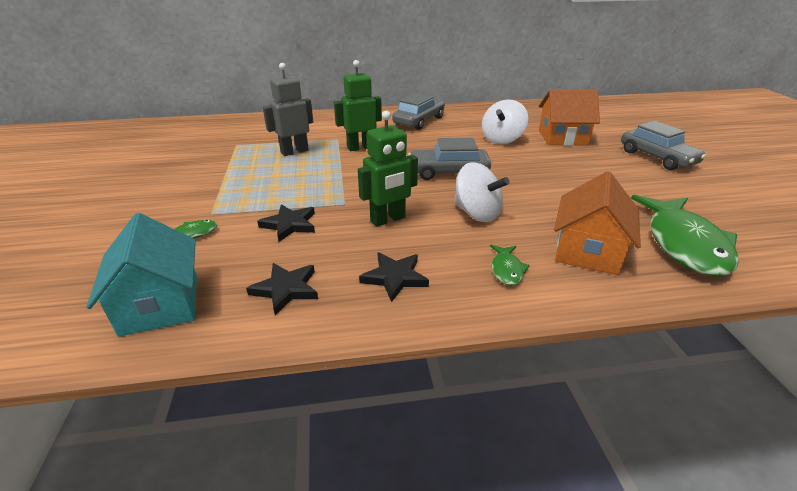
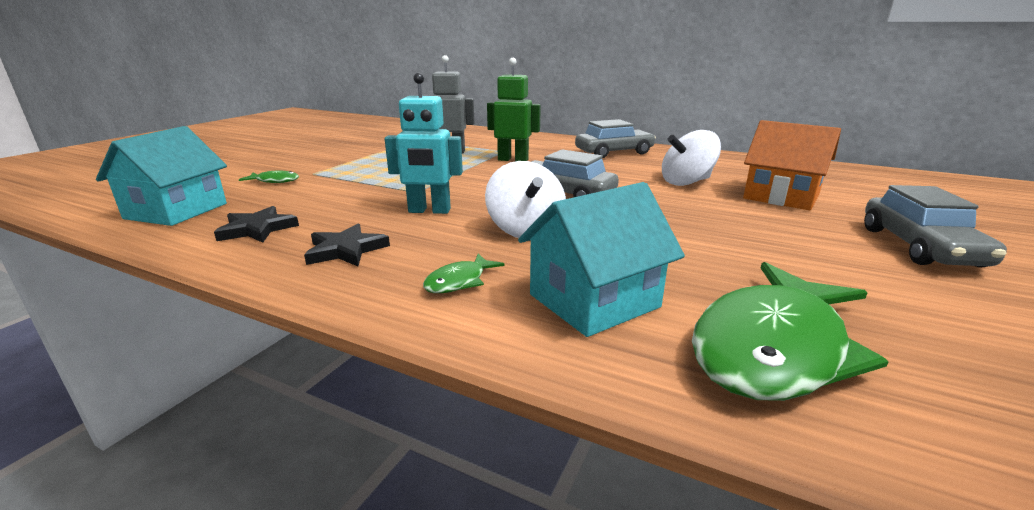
camera: 35 degrees right, 10 degrees down
(290, 225) = (347, 193): black star -> none
(388, 220) = (429, 211): green robot -> turquoise robot
(588, 251) = (594, 301): orange house -> turquoise house

